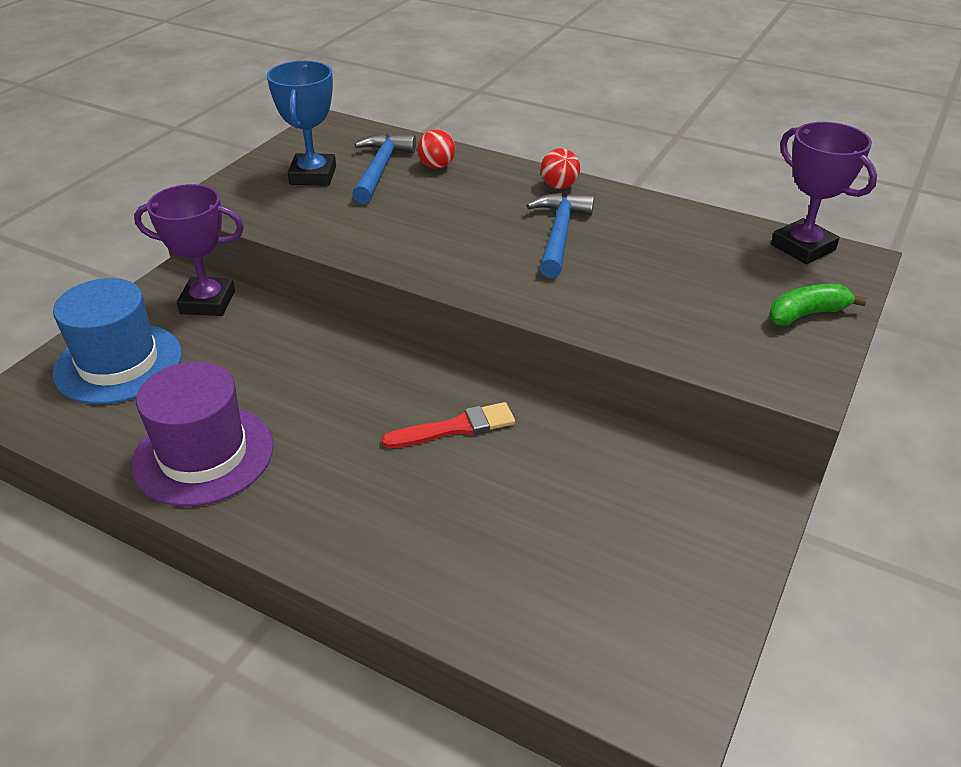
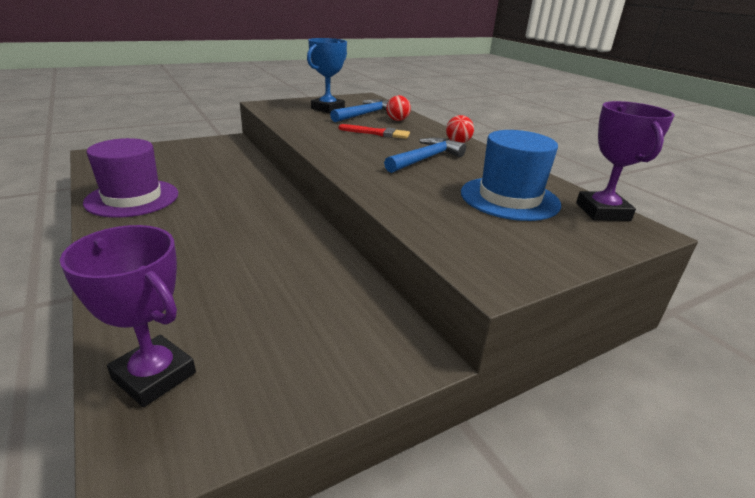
camera: 30 degrees right, 10 degrees down
(118, 363) = (159, 157): blue hat -> blue hat (509, 198)
(208, 302) = (231, 150): purple trophy -> purple trophy (154, 375)
(455, 428) = (265, 235): red brush -> red brush (377, 133)
(806, 314) = (556, 243): green banana -> none

